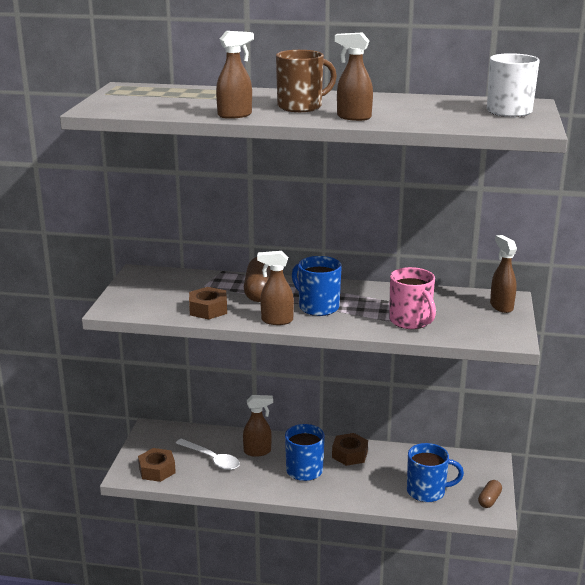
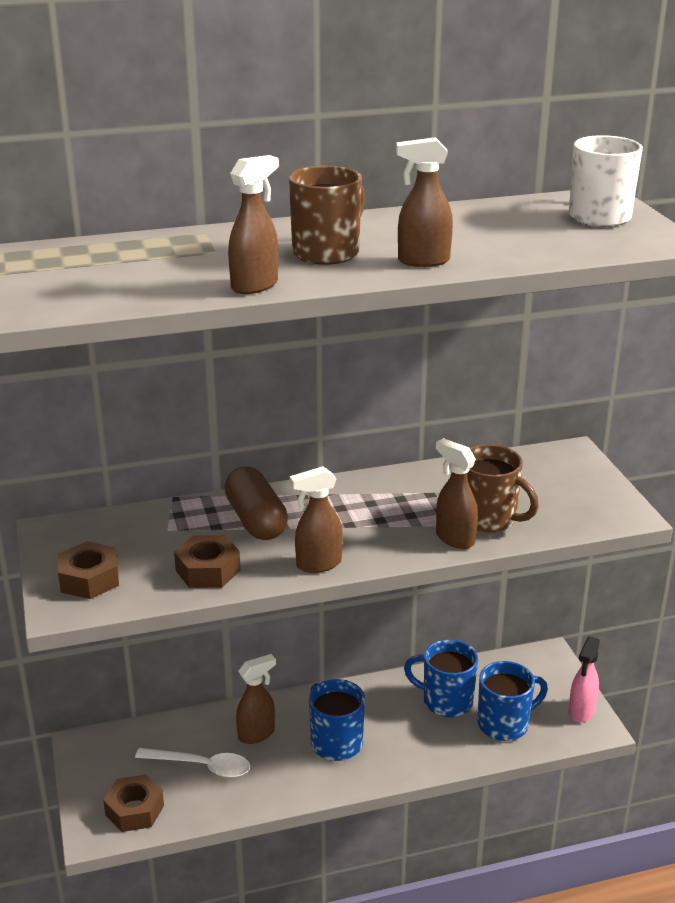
camera: 25 degrees left, 5 degrees up
(317, 307) = (354, 526): blue mug -> blue mug (446, 701)
(349, 454) = (378, 700): brown nut -> brown nut (89, 579)
(410, 321) = (489, 519): pink mug -> brown mug
(489, 500) = (581, 712): brown capsule -> pink spray bottle
(501, 306) = (574, 467): brown spray bottle -> brown spray bottle (454, 538)

